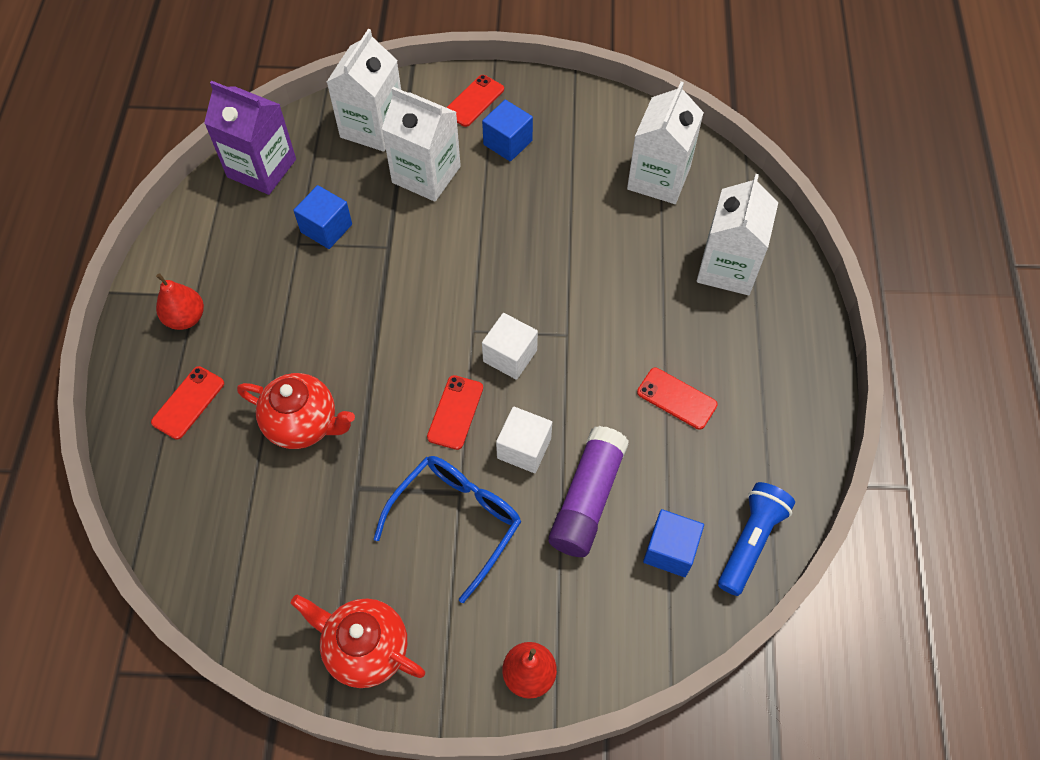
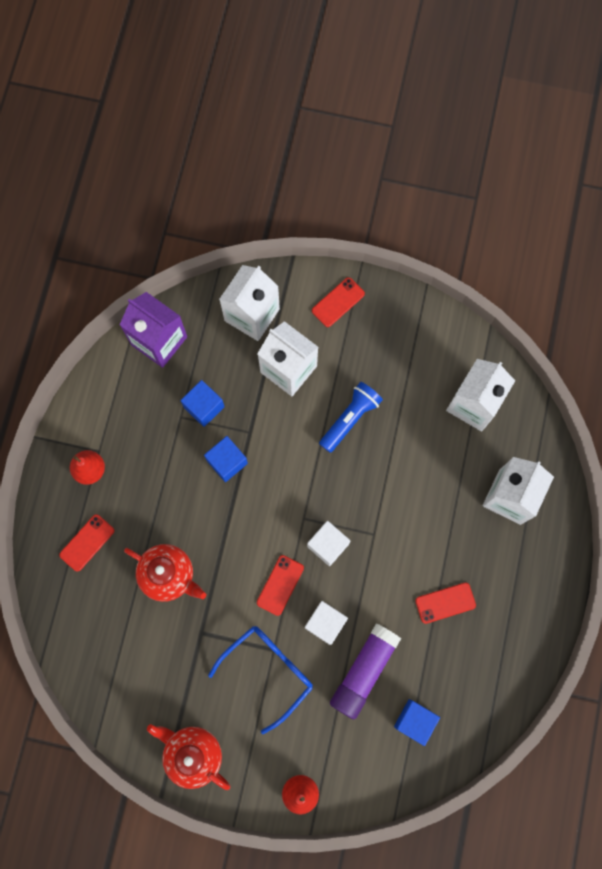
camera: 10 degrees right, 15 degrees up
(507, 142) = (358, 349): blue cube -> blue cube (227, 462)
(676, 398) = (445, 603): red phone -> red phone turned 60 degrees counterclockwise
(750, 541) = (473, 724): blue flashlight -> blue flashlight (350, 419)

